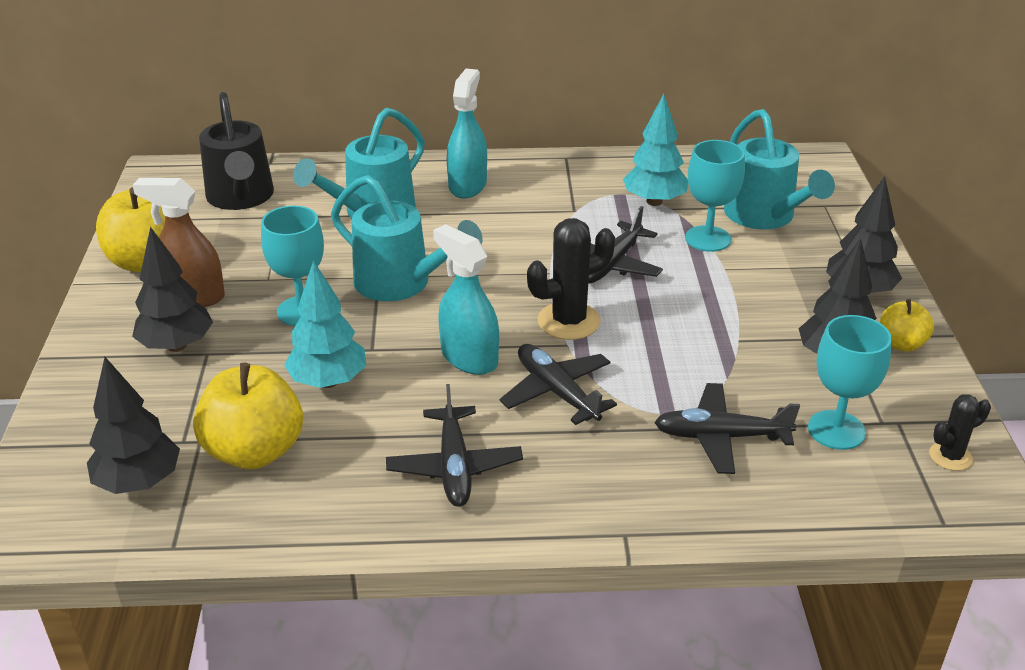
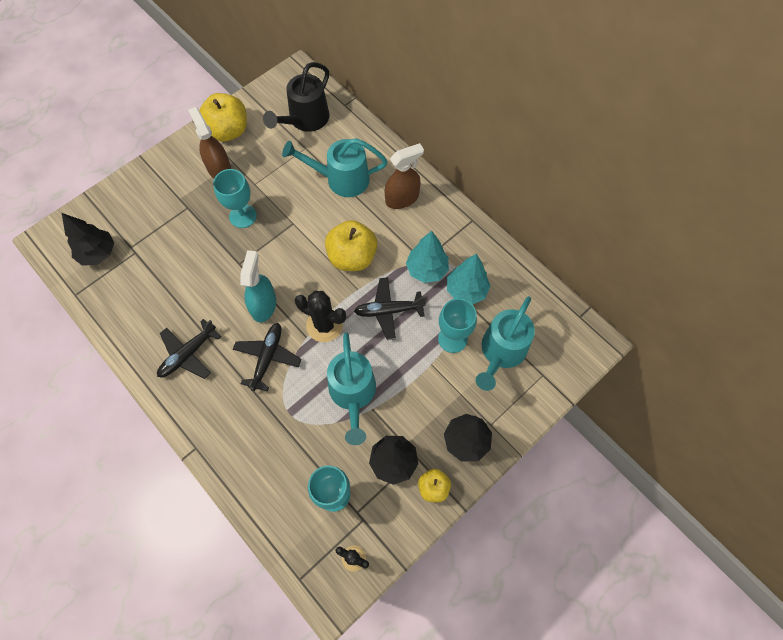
camera: 50 degrees right, 30 degrees up
(177, 345) = (183, 193): black tree -> none
(254, 451) = (143, 276): yellow apple -> yellow apple (352, 257)
(328, 381) = (204, 265): turquoise tree -> turquoise tree (427, 269)
(402, 283) = (295, 237): turquoise watering can -> turquoise watering can (353, 395)
(467, 185) = (402, 198): turquoise spray bottle -> brown spray bottle
(720, 437) = (289, 446): black plane -> none

